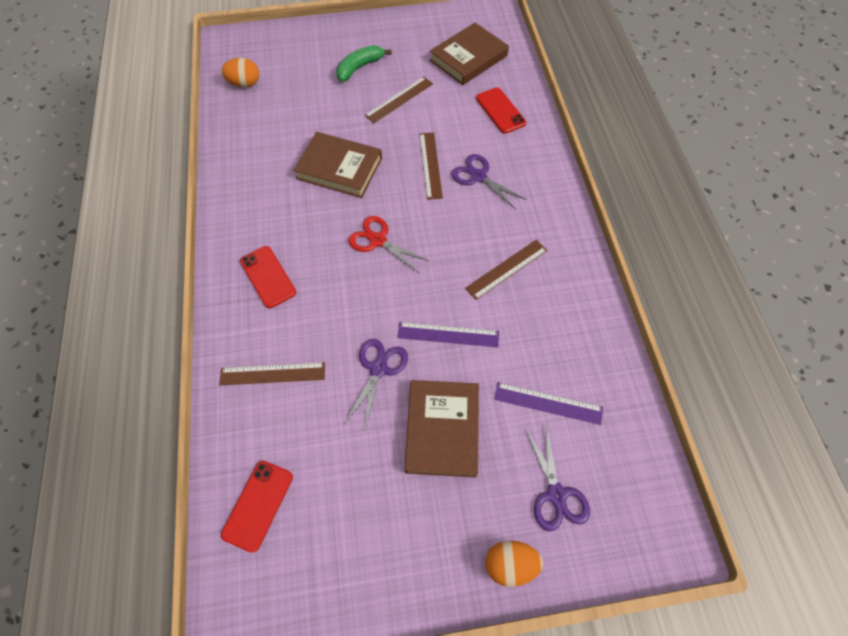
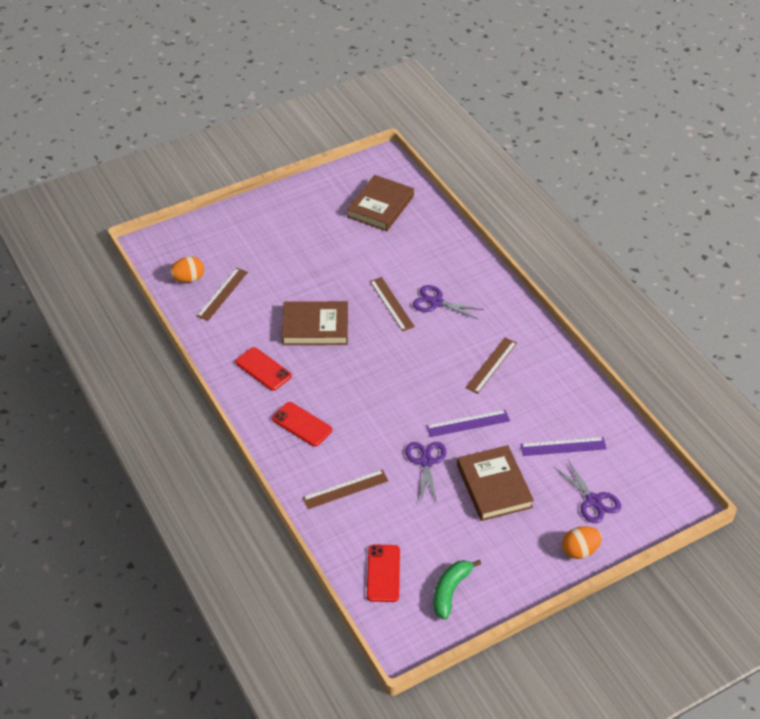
camera: 20 degrees left, 15 degrees down
(359, 67) = (287, 239): green banana -> green banana (450, 591)
(378, 240) = (378, 373): red scissors -> none
(399, 99) = (337, 257): brown ruler -> brown ruler (222, 294)
(500, 111) = (429, 244): red phone -> red phone (263, 369)

